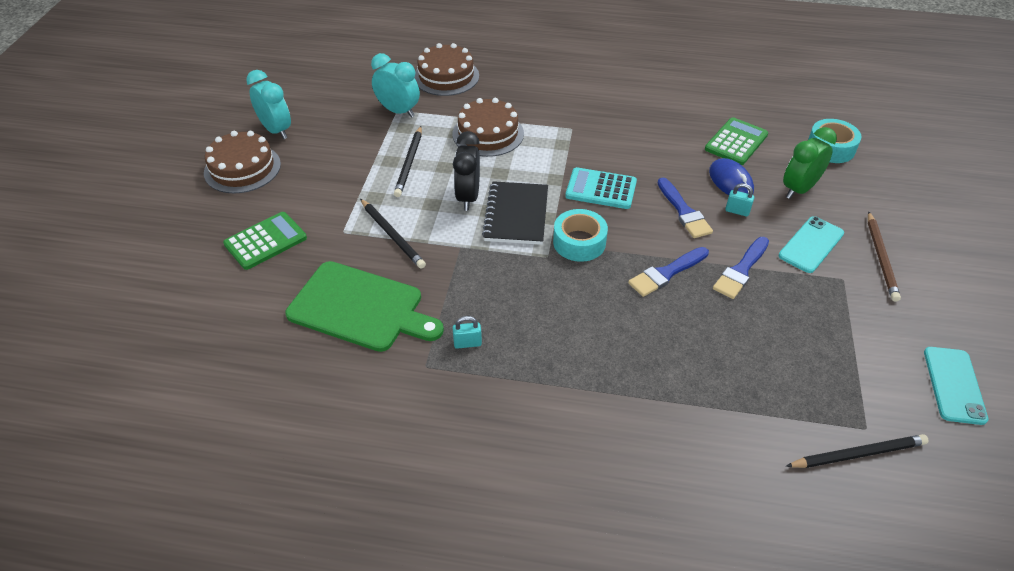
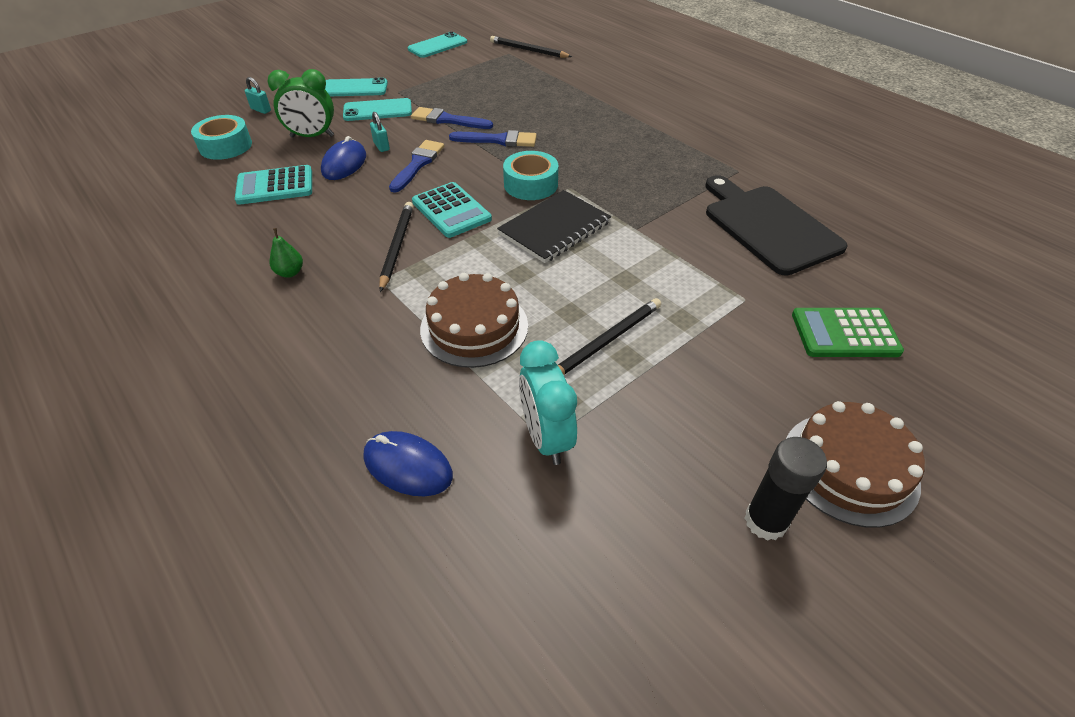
camera: 140 degrees left, 0 degrees up
(276, 130) = (765, 521): turquoise clock -> black glue stick
(360, 308) = (768, 226): green cutting board -> black cutting board
(392, 235) = (693, 270): black pencil -> black pencil (397, 246)
(446, 76) = (408, 466): brown cake -> blue mouse
(467, 343) = (694, 168): turquoise padlock -> turquoise padlock (261, 110)
(468, 197) = (581, 267): black clock -> none
(624, 107) = (290, 272): none -> green pear
(736, 142) = (275, 186): green calculator -> turquoise calculator
(741, 270) = (447, 120): blue brush -> blue brush turned 150 degrees counterclockwise
(881, 258) = (354, 88): brown pencil -> turquoise phone

